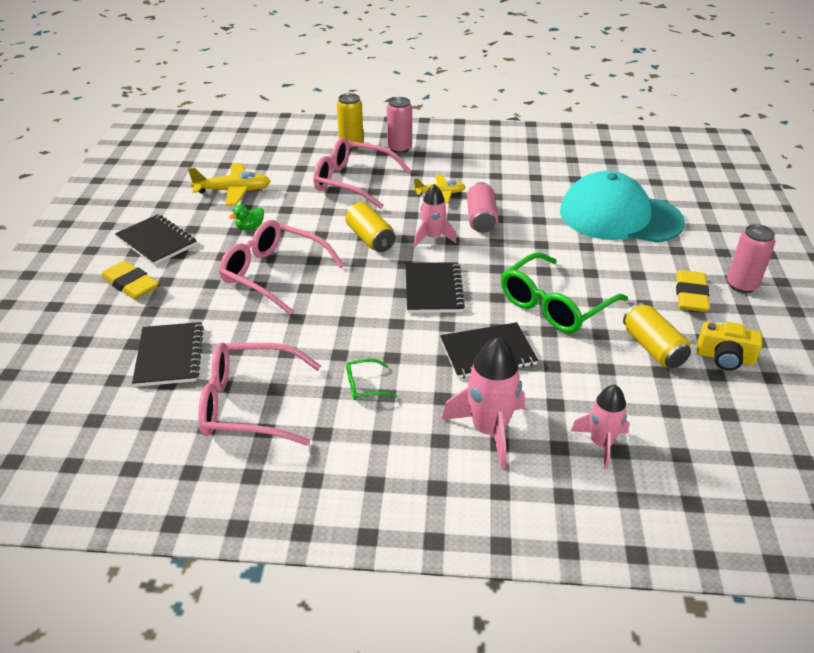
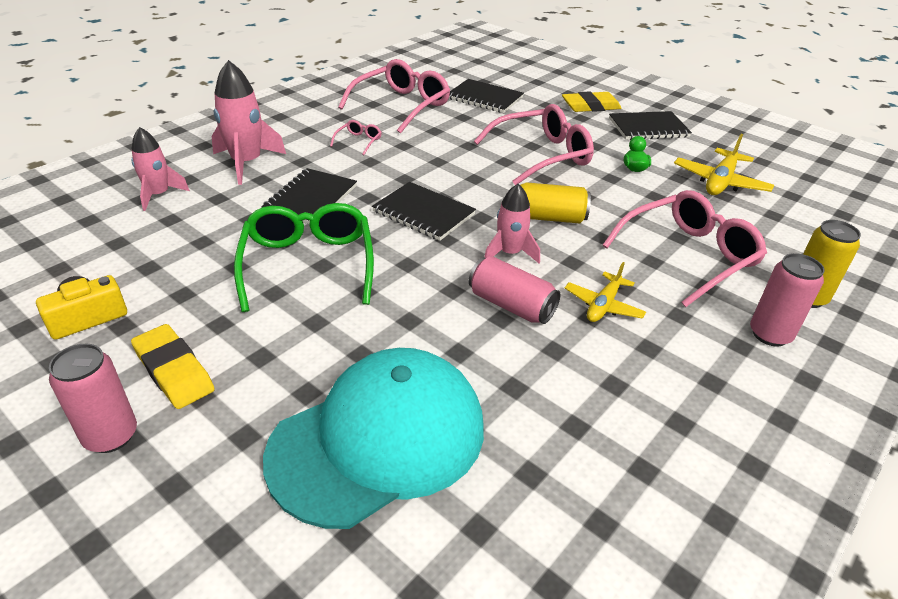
camera: 125 degrees right, 0 degrees up
(364, 386) = (358, 141): green glasses -> pink glasses
(652, 348) = (173, 282): yellow can -> none

